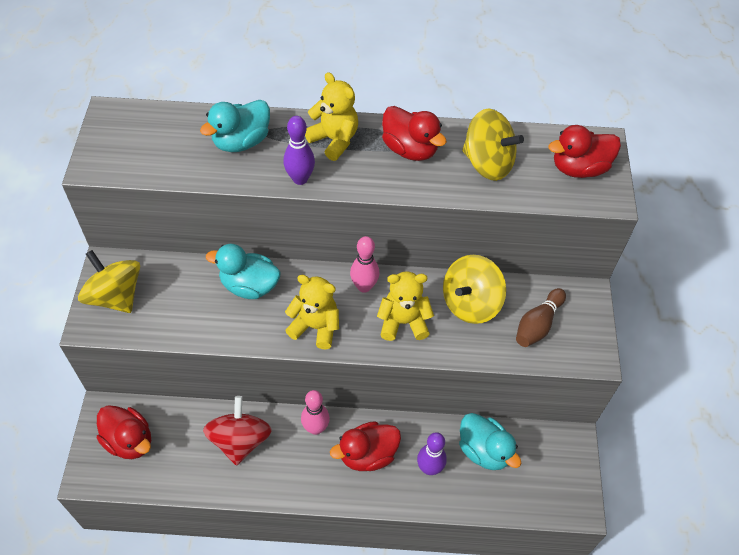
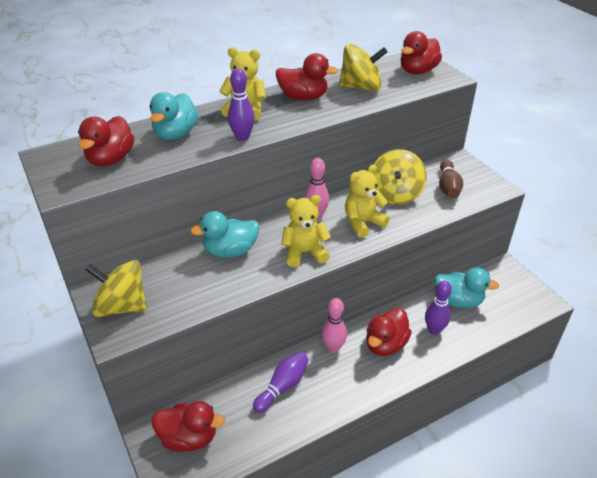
camera: 30 degrees left, 15 degrees down
(160, 147) = (111, 159): none -> red duck
(240, 440) = (282, 387): red spinning top -> purple bowling pin

